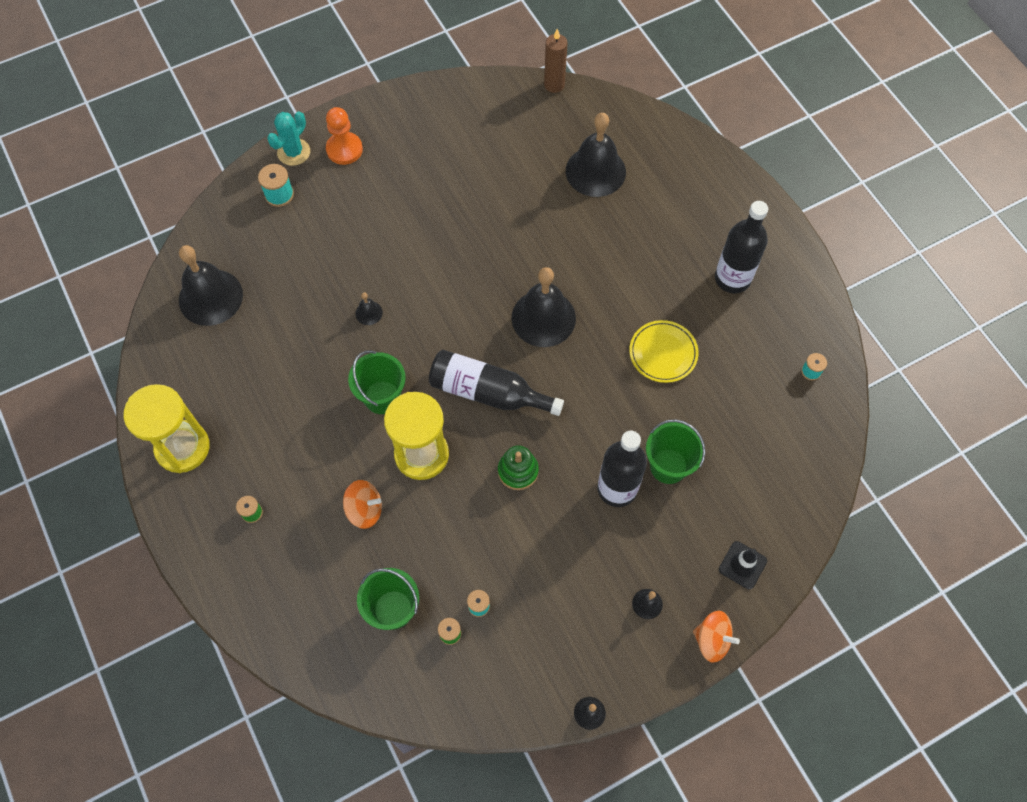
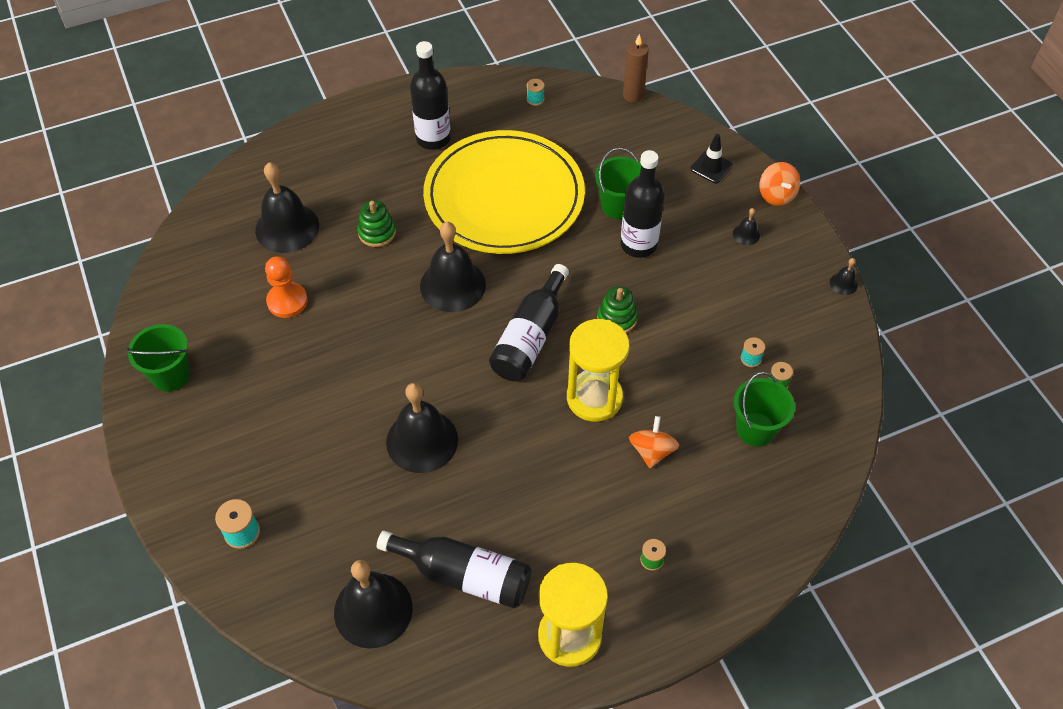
camera: 85 degrees left, 10 degrees down
(239, 360) = (463, 575): none -> black bottle
(293, 152) = (182, 516): turquoise cactus -> none
(344, 149) = (194, 460): orange pawn -> orange pawn (287, 301)
(369, 313) = (422, 441): black bell -> black bell, size x2.36
(382, 397) = (526, 431): green bucket -> green bucket (170, 375)
(554, 85) = (165, 252): brown candle -> brown candle (633, 95)
(600, 245) = (377, 232): none -> green stacking toy
(663, 353) = (504, 197): yellow plate -> yellow plate, size x2.45
(712, 640) = (776, 195): orange spinning top -> orange spinning top turned 135 degrees clockwise

